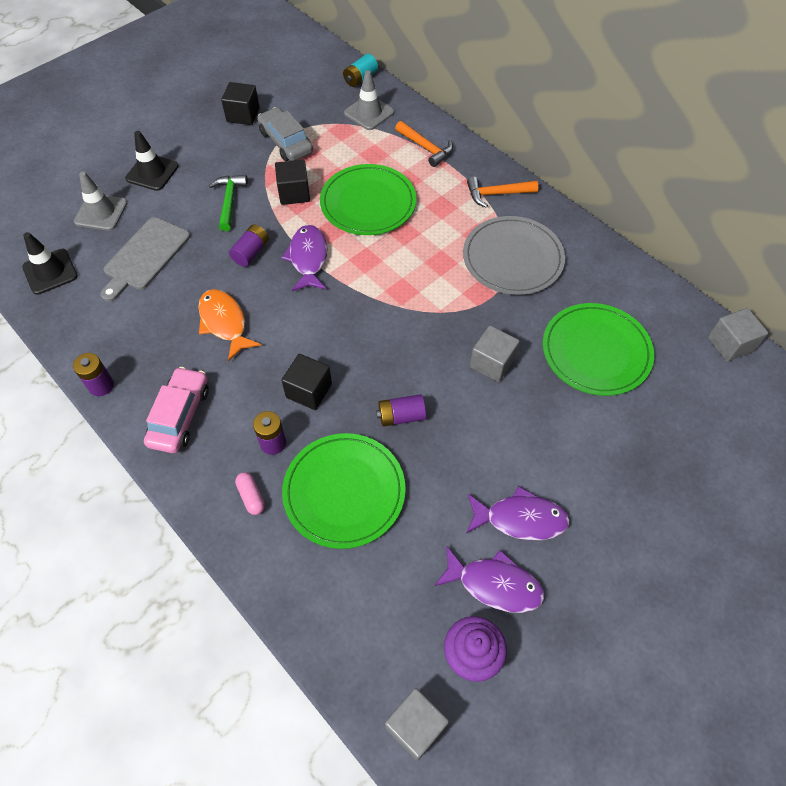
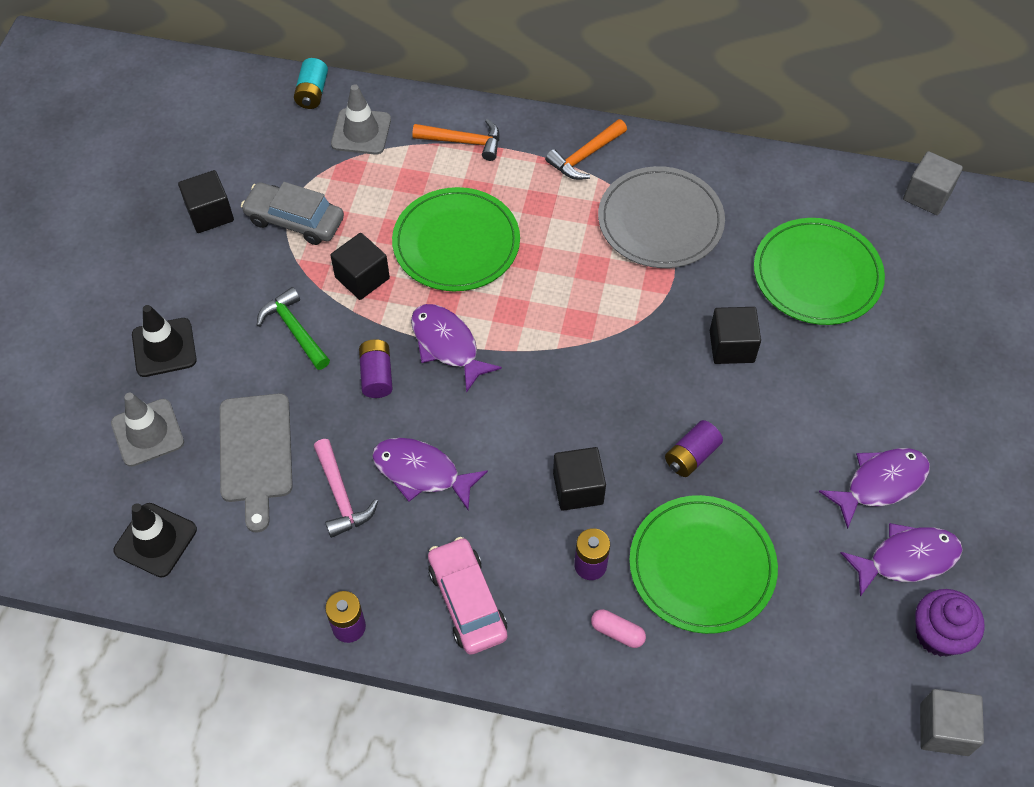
camera: 35 degrees left, 0 degrees up
(167, 308) = (341, 496): none -> pink hammer
(224, 323) = (421, 472): orange fish -> purple fish
(492, 363) = (731, 346): grey cube -> black cube

